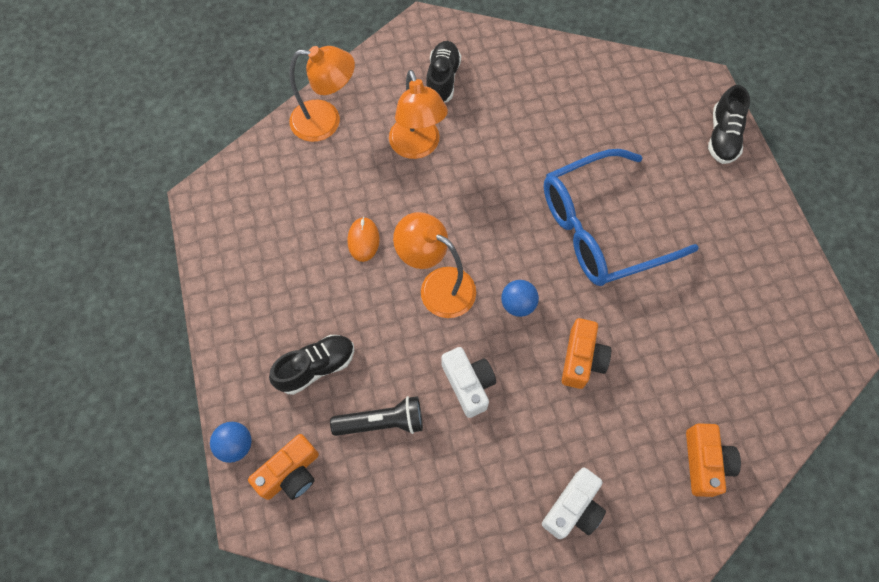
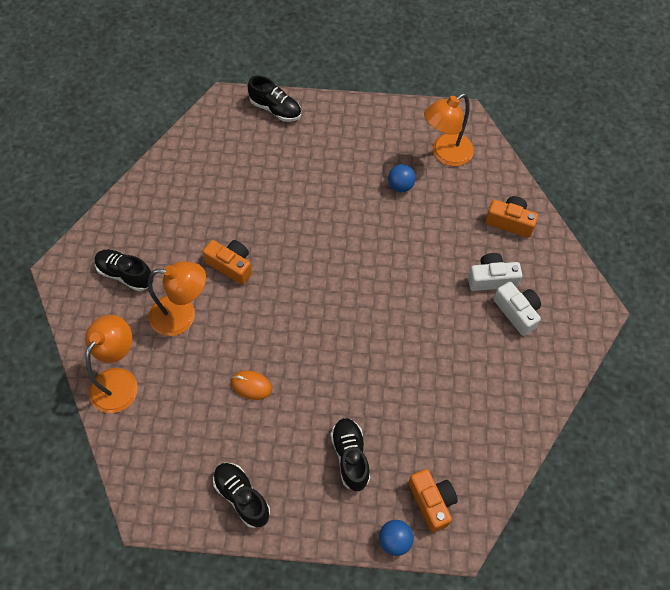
camera: 70 degrees left, 5 degrees down
(241, 276) = (242, 497): none -> black shoe
(382, 422) = (413, 420): black flashlight -> none
(437, 286) = (316, 342): orange lamp -> orange lamp (445, 154)
(468, 384) = (404, 348): white camera -> white camera (491, 279)
(518, 304) = (354, 292): blue ball -> blue ball (400, 186)
(582, 359) = (412, 266): orange camera -> orange camera (231, 265)
(602, 228) = (315, 213): blue glasses -> none

